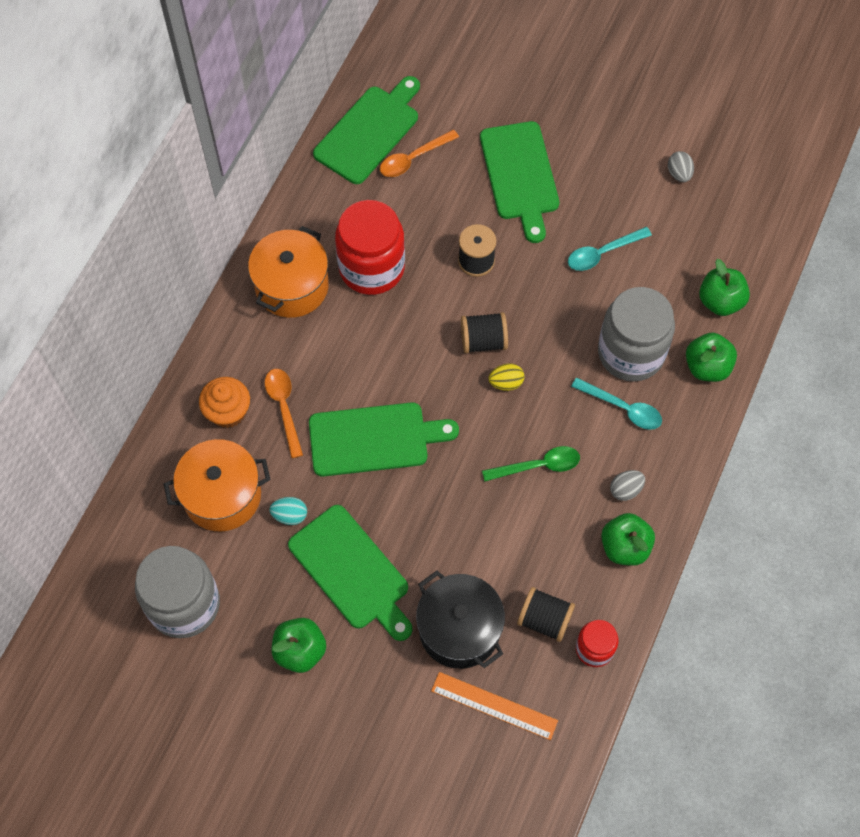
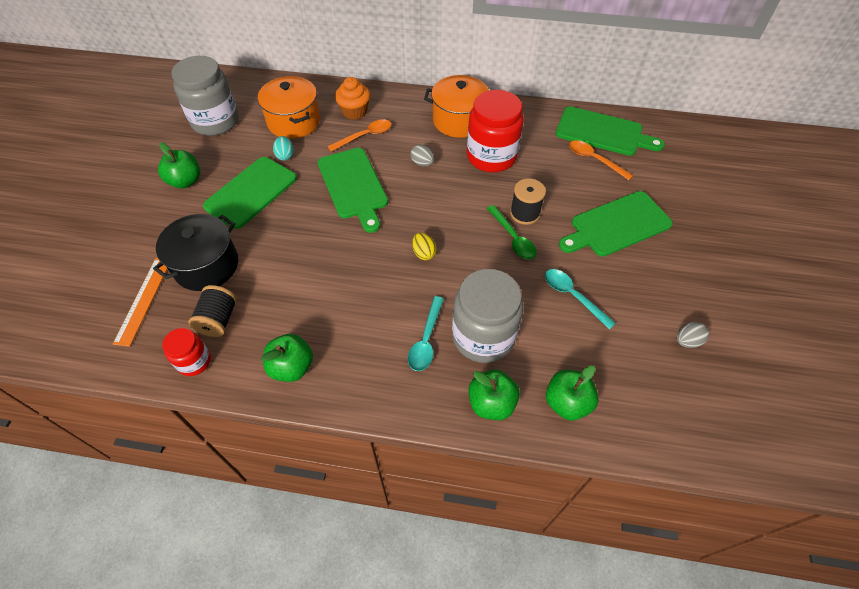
camera: 75 degrees right, 10 degrees down
(483, 341) = (456, 232): black spool -> none
(538, 466) = (355, 289): green spoon -> green spoon (513, 238)
(625, 490) = (347, 357): grey egg -> grey egg (422, 163)

